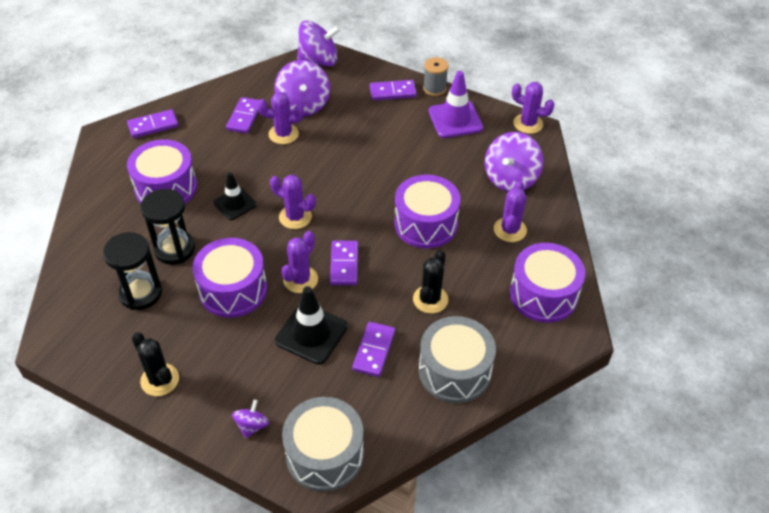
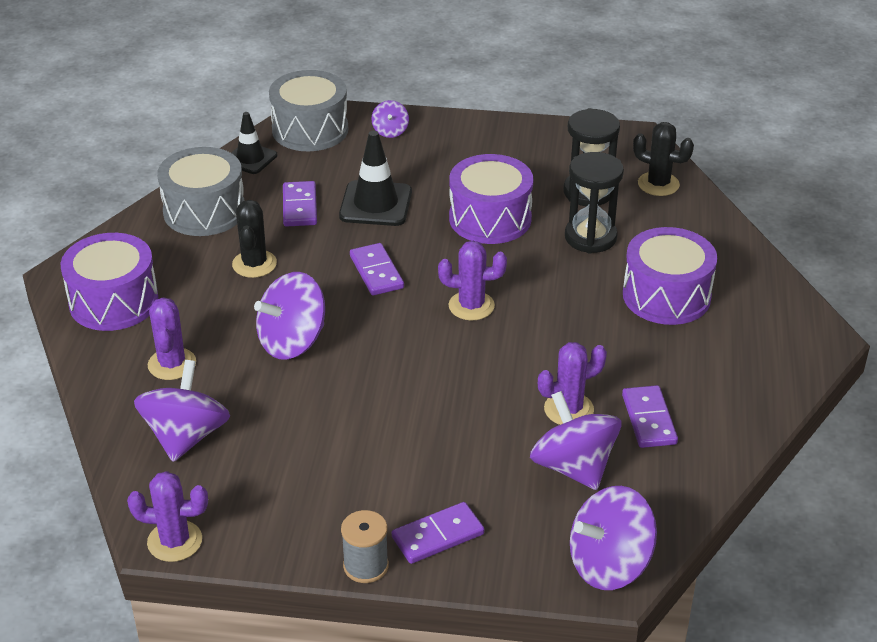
camera: 160 degrees right, 10 degrees down
(153, 126) = (769, 369): purple domino -> none
(160, 380) = (503, 139): black cactus -> black cactus (658, 184)
(235, 204) = (561, 301): black traffic cone -> black traffic cone (250, 158)
(300, 279) = (419, 245): purple cactus -> none
(425, 224) = (292, 342): purple drum -> purple spinning top
(455, 120) = (305, 512): purple traffic cone -> none

